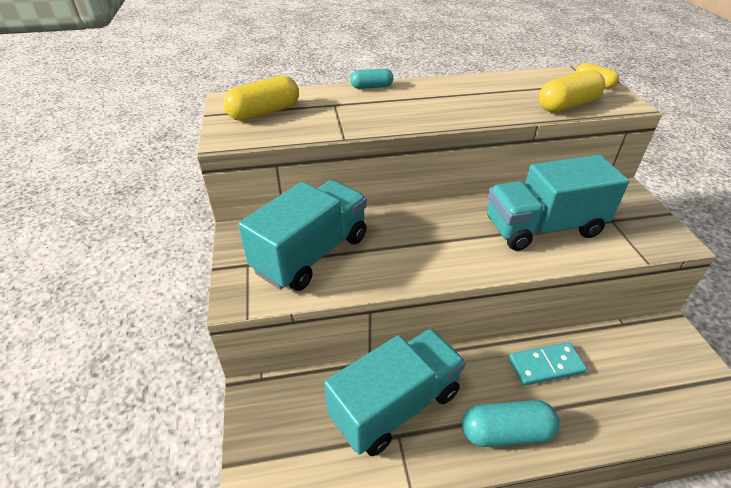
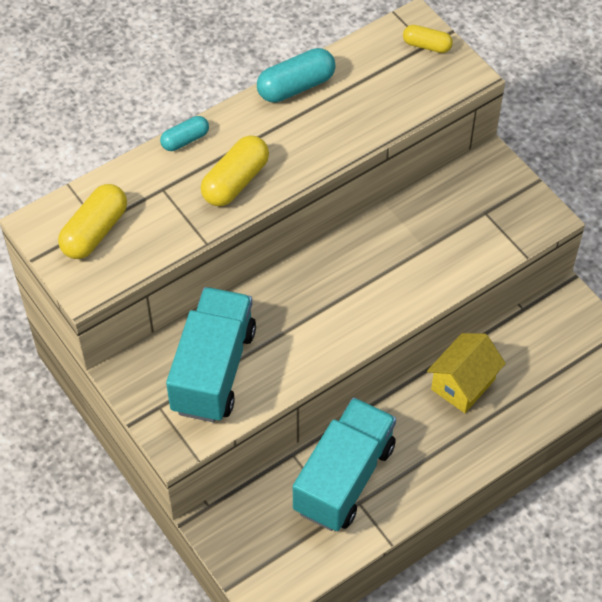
camera: 25 degrees left, 15 degrees up
(506, 432) = (447, 462): turquoise capsule -> turquoise capsule (296, 86)
(543, 227) = (422, 248): turquoise truck -> none
(545, 365) = (463, 384): turquoise domino -> yellow house
(567, 105) = (409, 101): yellow capsule -> yellow capsule (235, 181)

